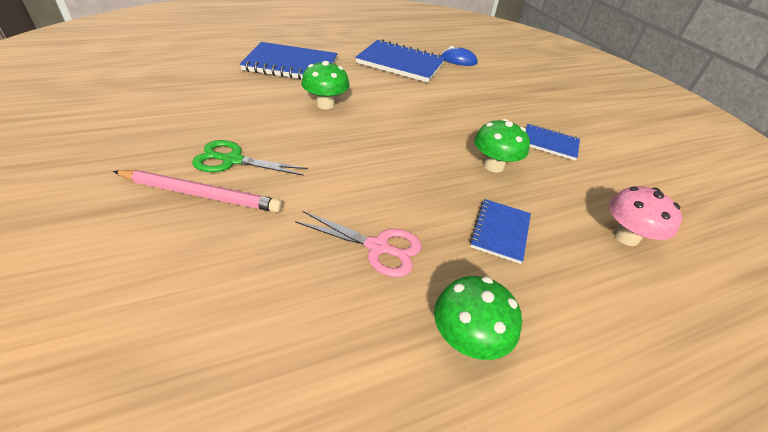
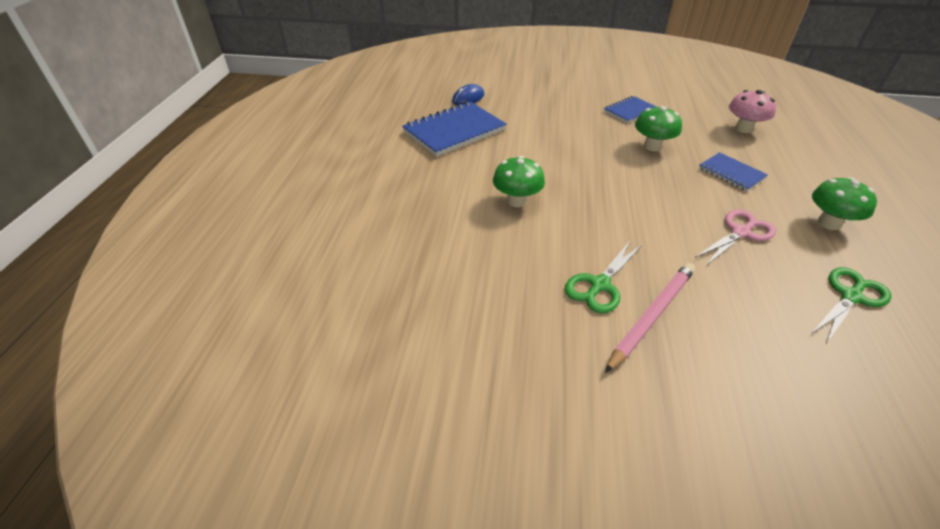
camera: 55 degrees left, 0 degrees up
(291, 65) = (412, 201): blue notebook -> none
(305, 364) = (851, 297): none -> green scissors

